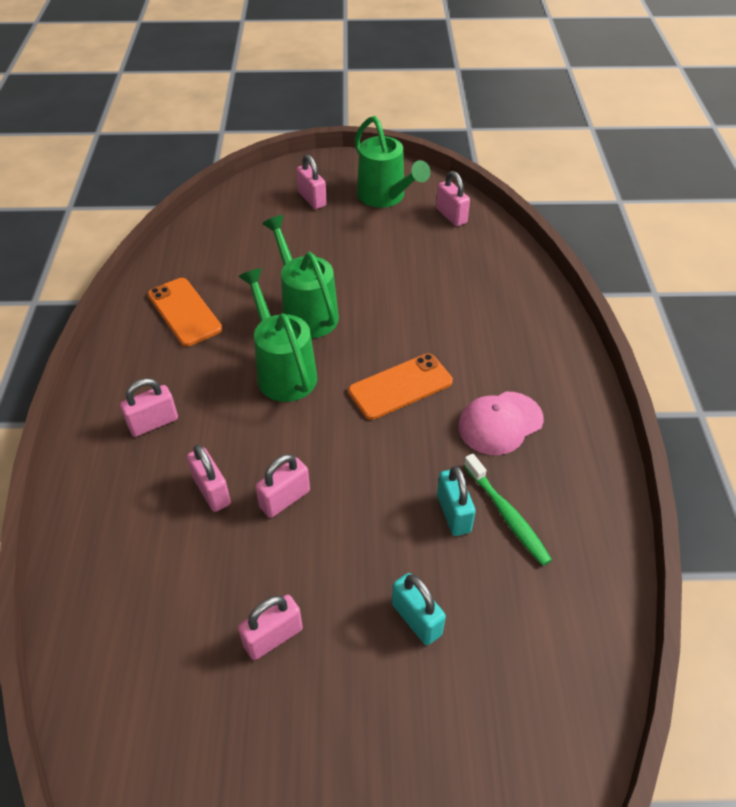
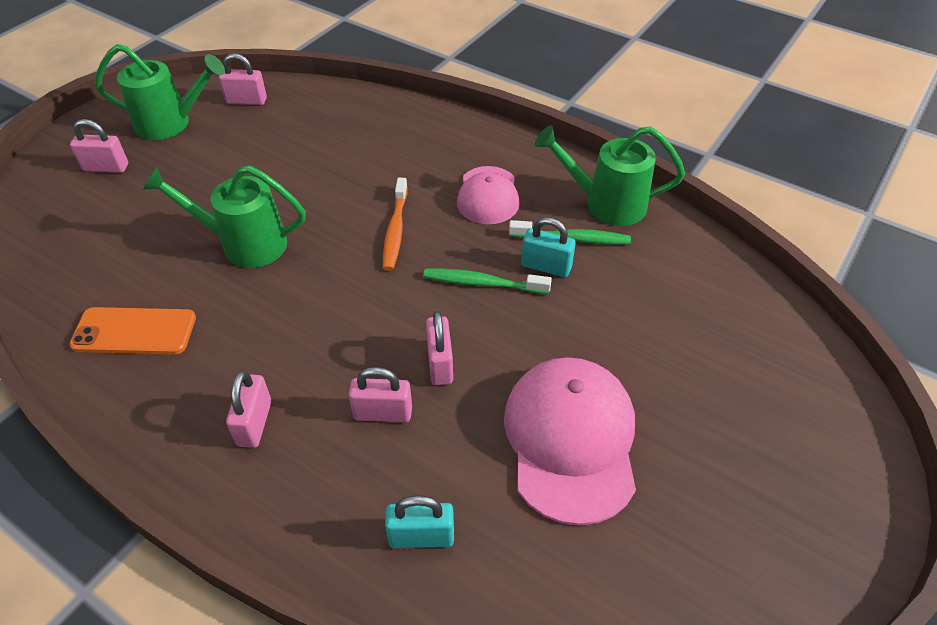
camera: 55 degrees left, 0 degrees up
(273, 637) = (570, 440): pink padlock -> pink cap
(283, 371) = (297, 294): green watering can -> green watering can (606, 204)
(393, 479) = (483, 283): none -> green toothbrush
(400, 387) = (395, 230): orange phone -> orange toothbrush
(416, 619) = (620, 338): turquoise padlock -> turquoise padlock (421, 536)

